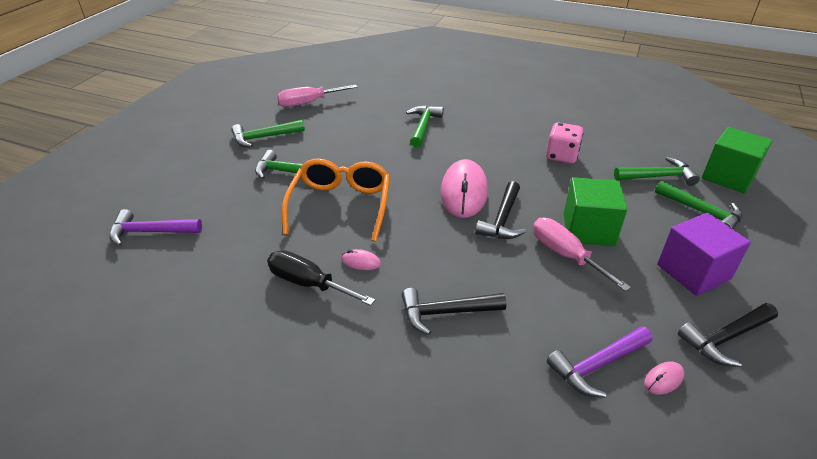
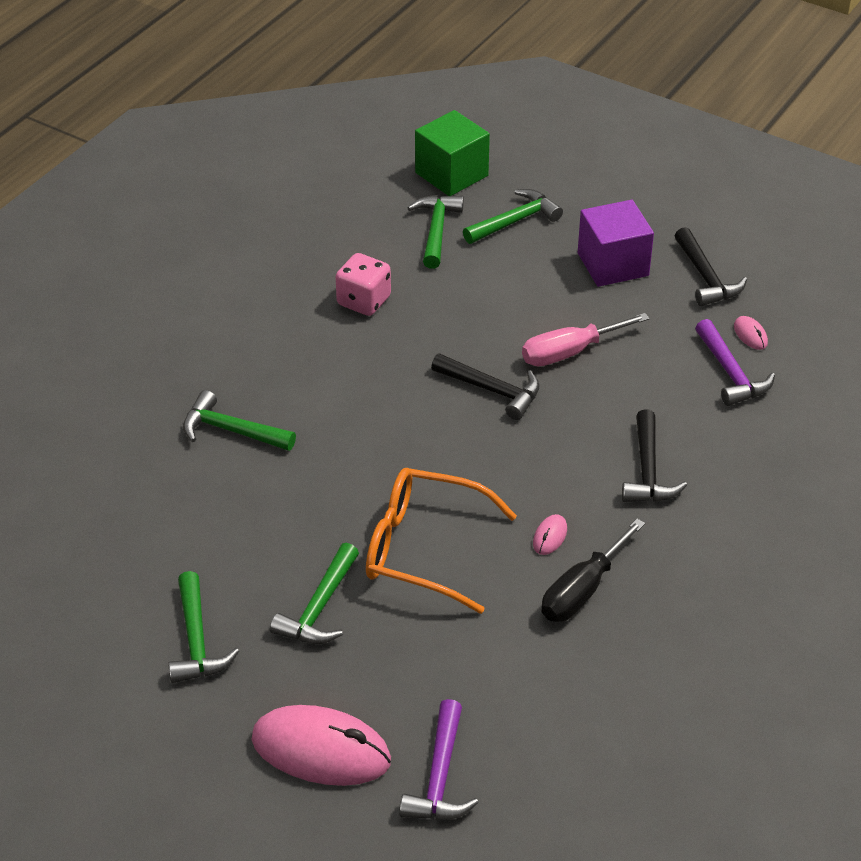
camera: 80 degrees left, 5 degrees up
(308, 103) = (88, 574): pink screwdriver -> none
(464, 192) = (424, 415): pink mouse -> pink mouse (321, 750)
(588, 229) = (527, 321): green cube -> none

